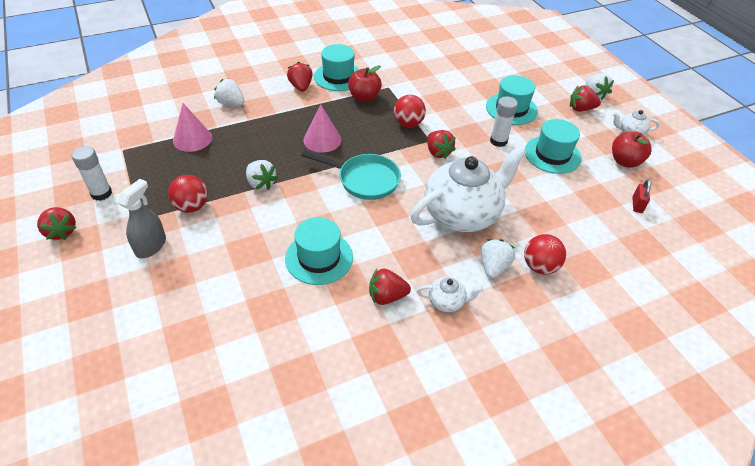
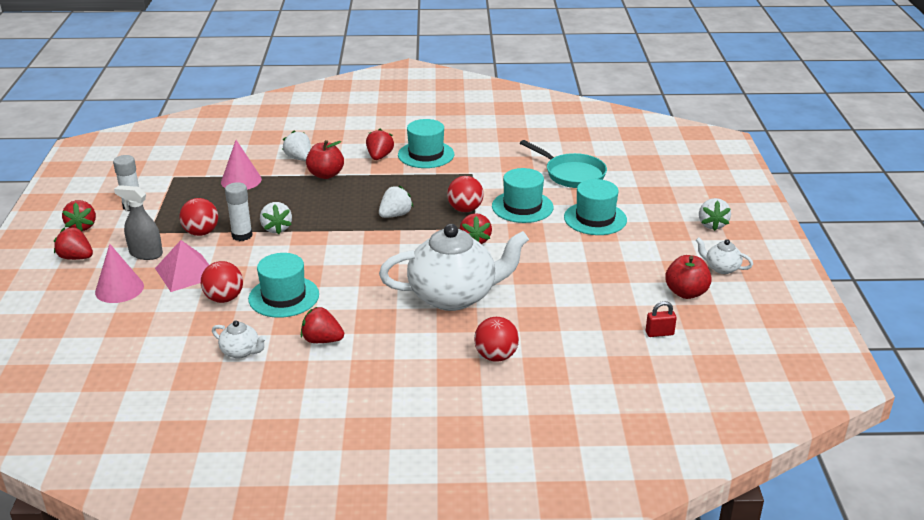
camera: 25 degrees right, 15 degrees down
(151, 246) = (146, 253): grey spray bottle -> grey spray bottle turned 120 degrees counterclockwise
(207, 257) = (186, 272): none -> pink pyramid
(264, 277) = (224, 298): none -> red ball
(322, 140) = (364, 205): pink cone -> pink cone (119, 289)
(364, 97) = (438, 178): red apple -> red apple (326, 175)
(364, 180) = (378, 247): turquoise pan -> turquoise pan (571, 174)
(446, 301) = (375, 358): white teapot -> white teapot (241, 352)
(493, 267) = (447, 344): white strawberry -> white strawberry (395, 215)
(498, 141) = (552, 244): white glue stick -> white glue stick (242, 235)
(552, 155) = (603, 268): turquoise hat -> turquoise hat (522, 207)
(581, 109) = (681, 234): red strawberry -> red strawberry (76, 257)
(637, 205) = (659, 333): red padlock -> red padlock turned 45 degrees clockwise

